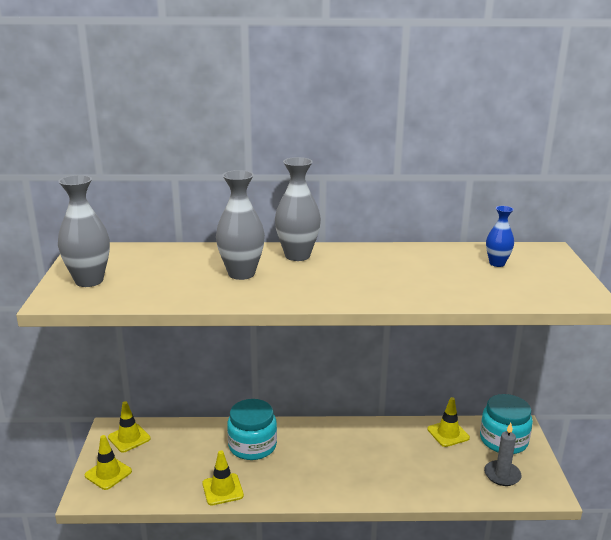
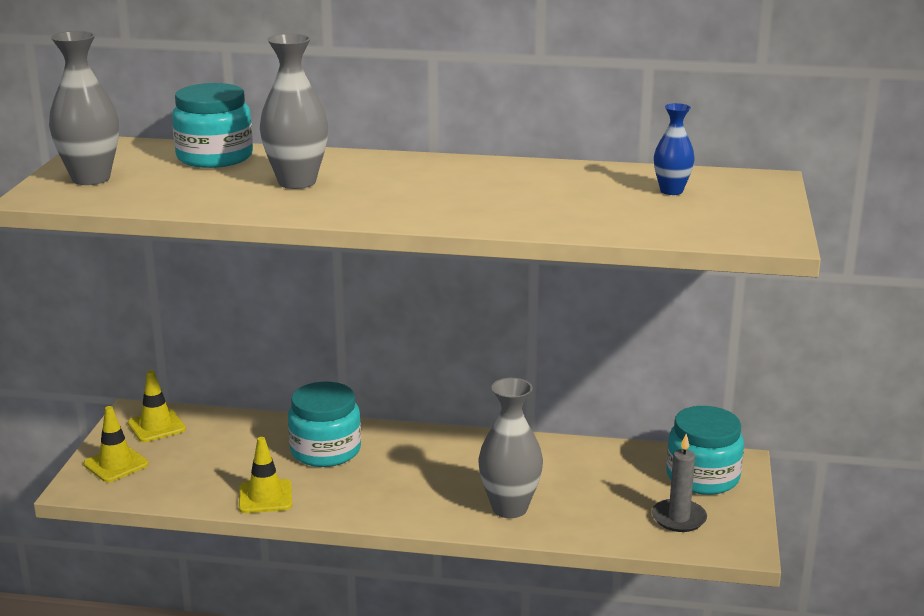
camera: 10 degrees right, 0 degrees up
(173, 256) = (215, 157): none -> turquoise jar
(297, 255) = (387, 166): grey vase -> grey vase (509, 508)
(448, 433) = (621, 461): yellow traffic cone -> none

